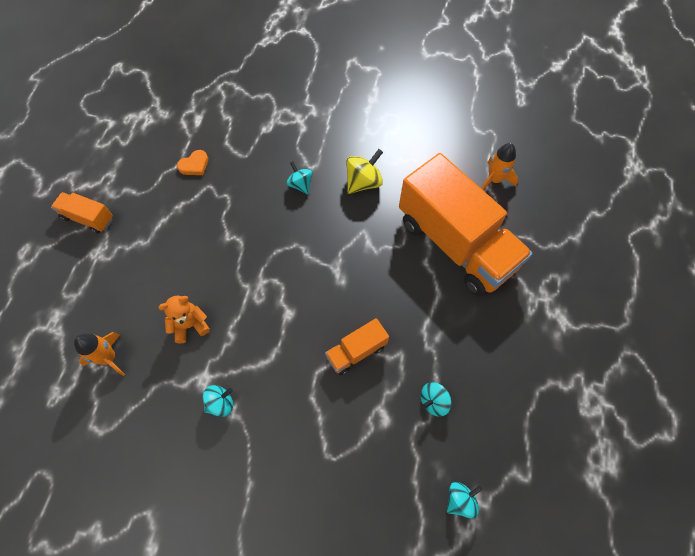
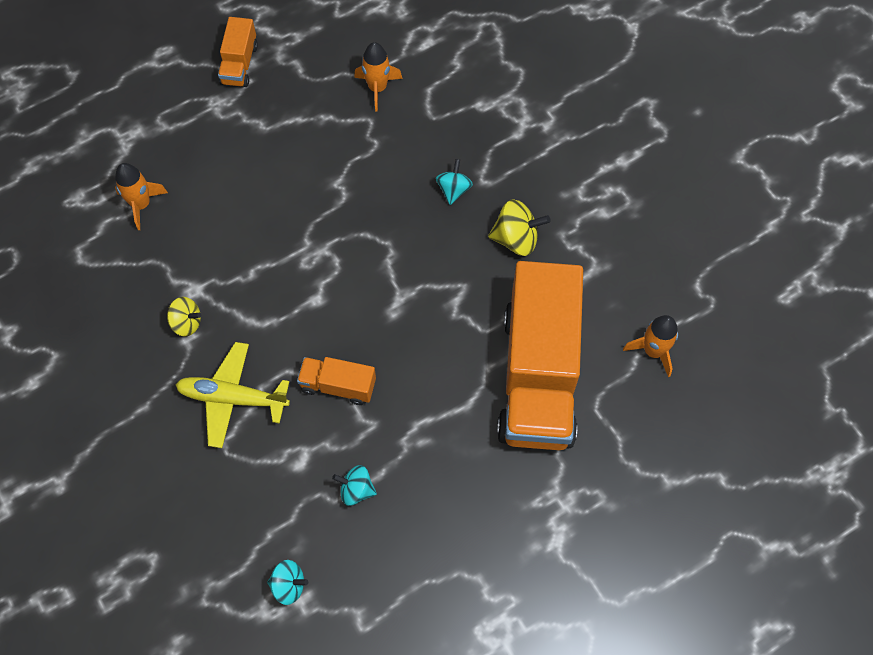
camera: 45 degrees right, 0 degrees up
(88, 218) = (239, 64): orange truck -> orange truck turned 150 degrees counterclockwise
(190, 325) = (228, 235): orange teddy bear -> none
(194, 165) = (377, 88): orange heart -> orange rocket
(221, 403) = (187, 323): turquoise spinning top -> yellow spinning top
(301, 421) = (232, 398): none -> yellow plane

